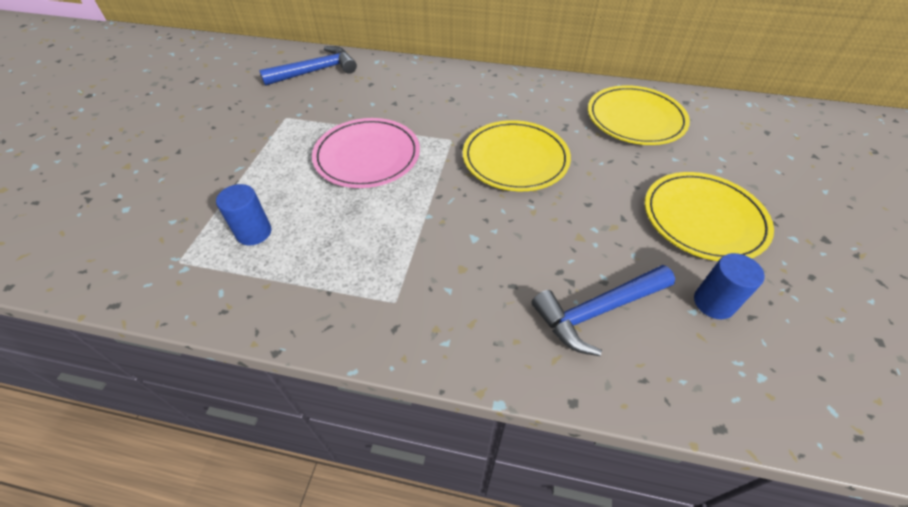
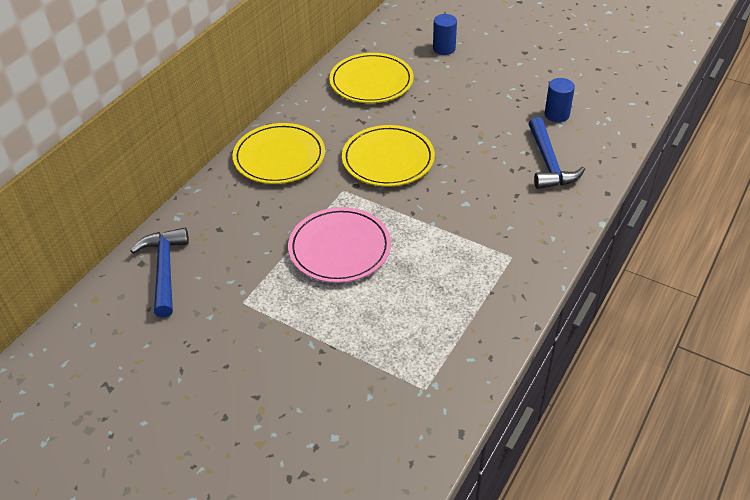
camera: 70 degrees left, 5 degrees down
(254, 232) = (409, 335): blue cylinder -> blue cylinder (444, 48)
(703, 219) = (490, 91): yellow plate -> yellow plate (279, 157)

